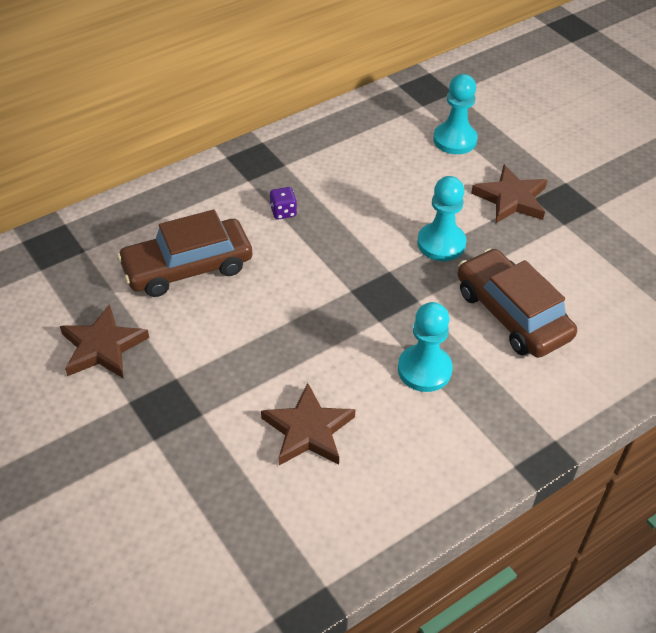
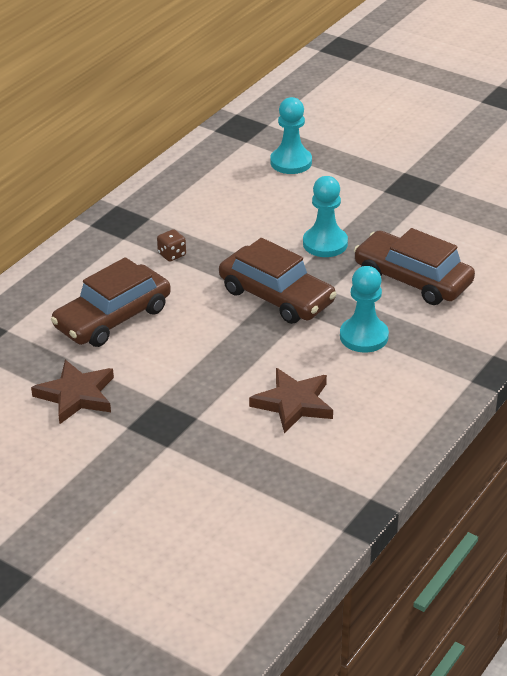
camera: 20 degrees left, 10 degrees down
(283, 212) = (172, 254): purple dice -> brown dice
(359, 292) = (276, 296): none -> brown car
(511, 199) = (365, 196): brown star -> none

